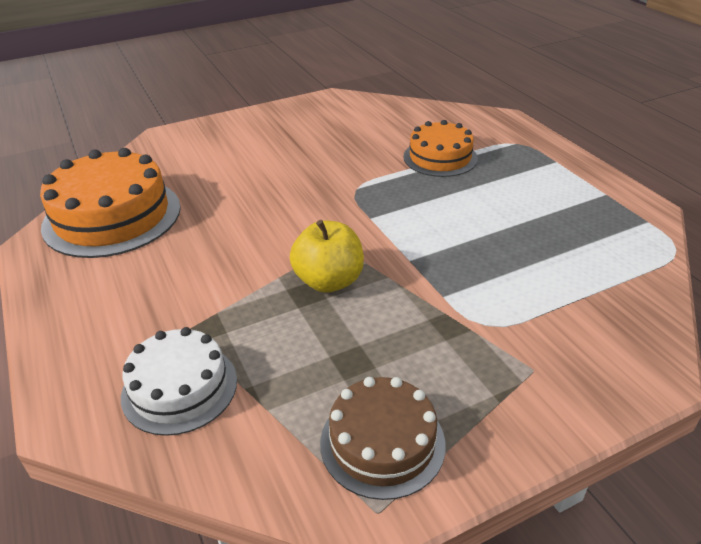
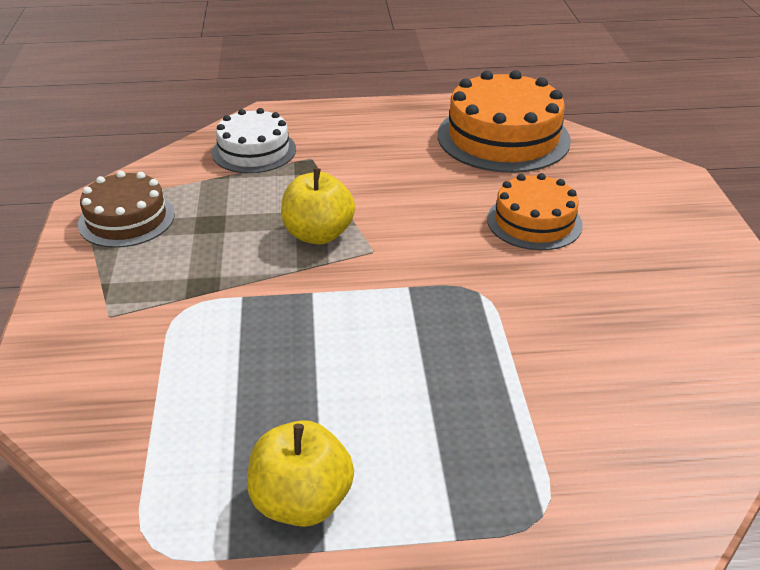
camera: 110 degrees right, 0 degrees up
(440, 157) = (528, 395): orange cake -> orange cake (534, 222)
(588, 209) = (302, 501): none -> yellow apple

